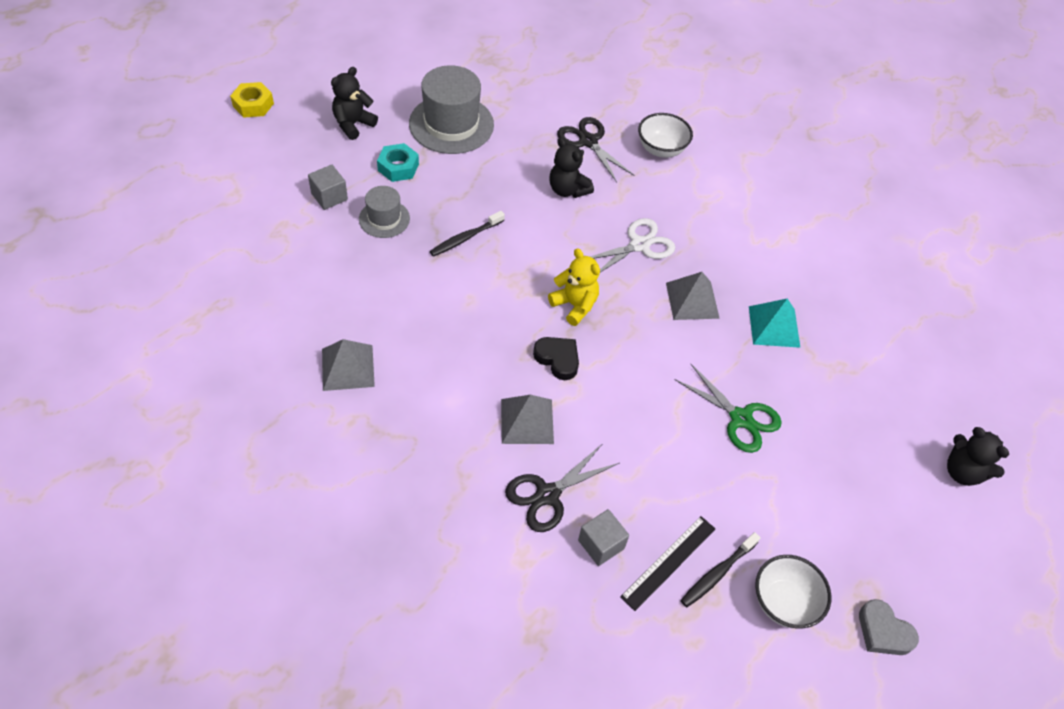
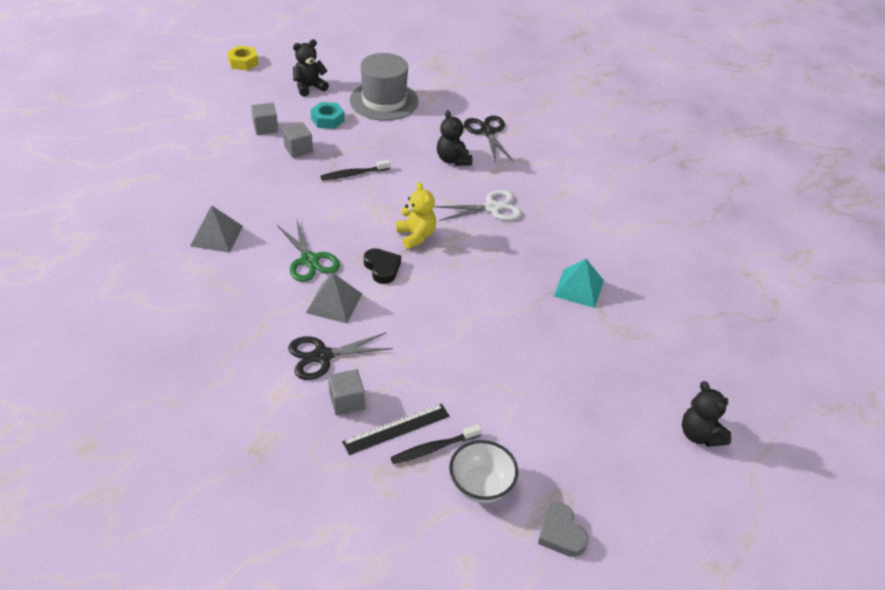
camera: 20 degrees right, 10 degrees down
(384, 219) = (298, 149): grey hat -> grey cube
(661, 149) = (546, 149): white bowl -> none
(692, 300) = (516, 254): grey pyramid -> none
(740, 418) = (514, 345): green scissors -> green scissors (309, 260)

